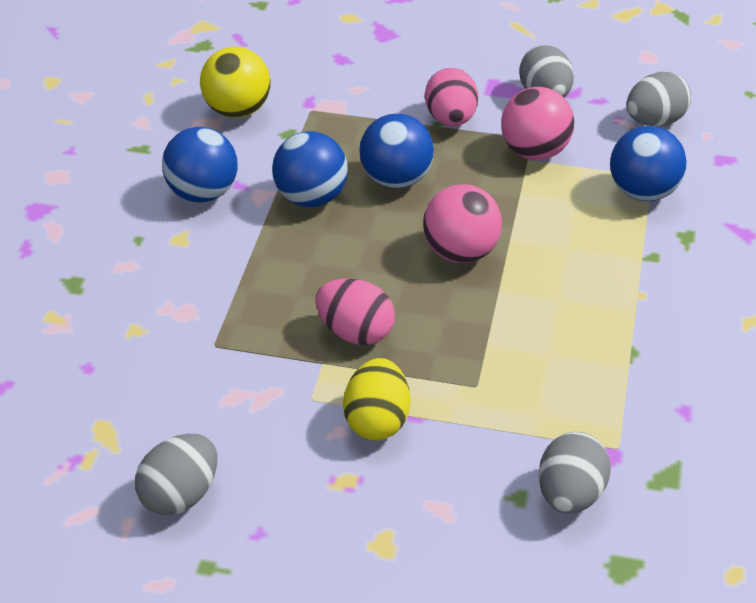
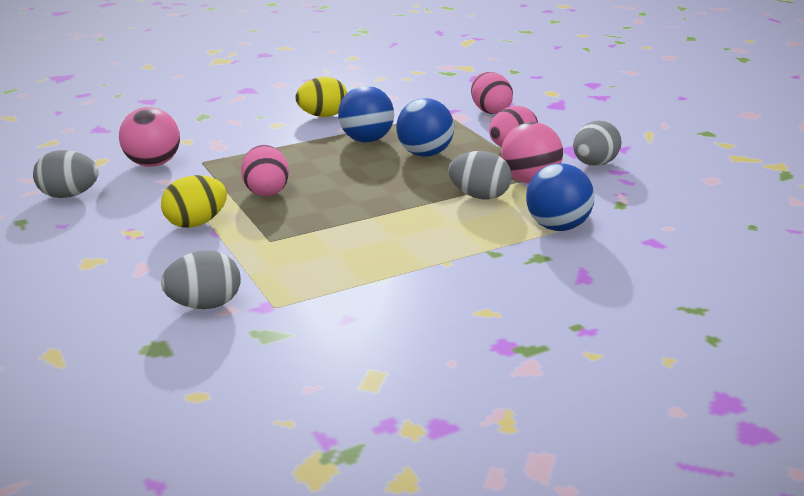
camera: 50 degrees right, 15 degrees down
(202, 193) = (323, 116): blue ball -> yellow egg
(237, 110) = (409, 98): yellow ball -> none
(344, 80) = (490, 111): none -> pink egg
(460, 253) = (388, 193): pink ball -> pink ball (153, 164)
(654, 121) = (643, 205): grey egg -> grey egg (479, 196)

